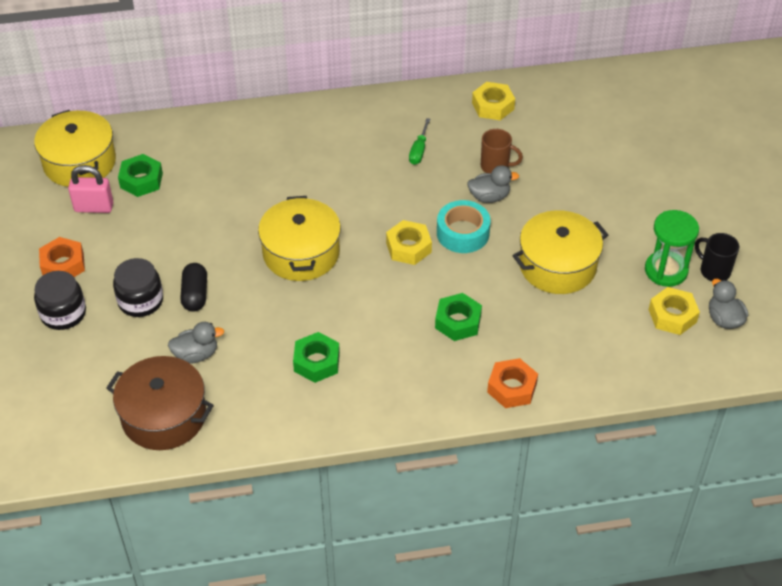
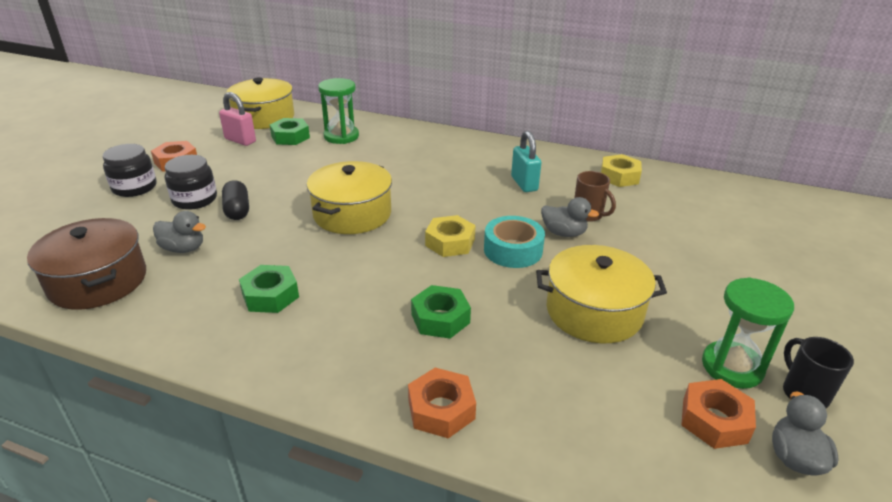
camera: 30 degrees right, 15 degrees down
(193, 157) = (341, 136): none -> green hourglass
(195, 295) = (237, 210): black capsule -> black capsule turned 45 degrees counterclockwise
(419, 151) = (524, 184): green screwdriver -> turquoise padlock
(672, 316) = (714, 420): yellow nut -> orange nut

